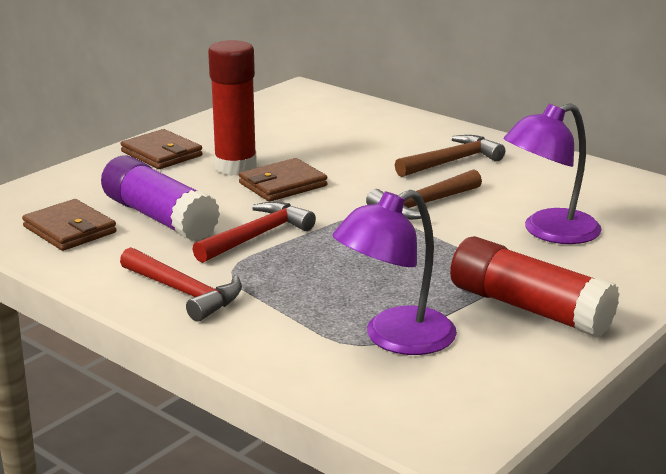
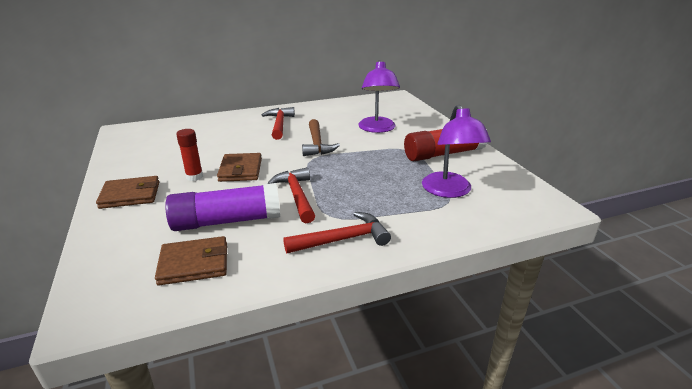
camera: 60 degrees left, 5 degrees up
(235, 167) = (194, 177): red glue stick -> red glue stick, size x0.56
(451, 161) = (279, 124): brown hammer -> red hammer

